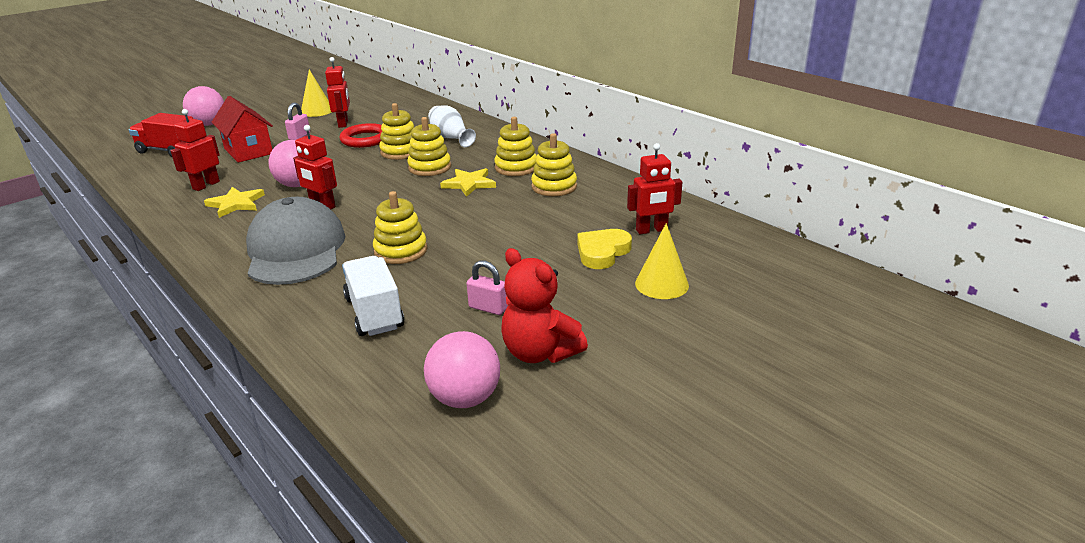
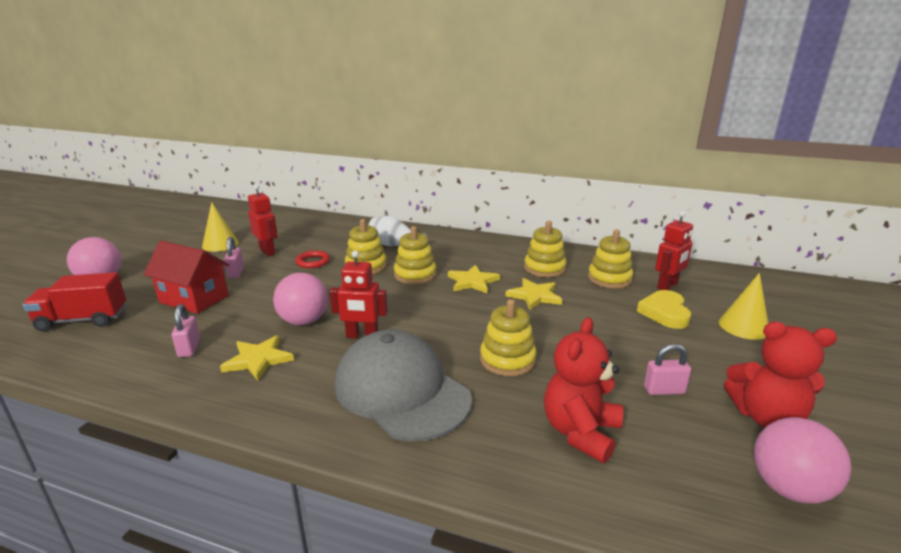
camera: 30 degrees left, 5 degrees down
(206, 185) = (189, 348): red robot -> pink padlock
(365, 139) = (313, 262): red ring -> red ring, size x0.66
(374, 313) = (580, 432): white truck -> red teddy bear
(504, 208) = (534, 296): none -> yellow star
(516, 167) = (490, 259): yellow stacking toy -> yellow stacking toy (609, 279)

